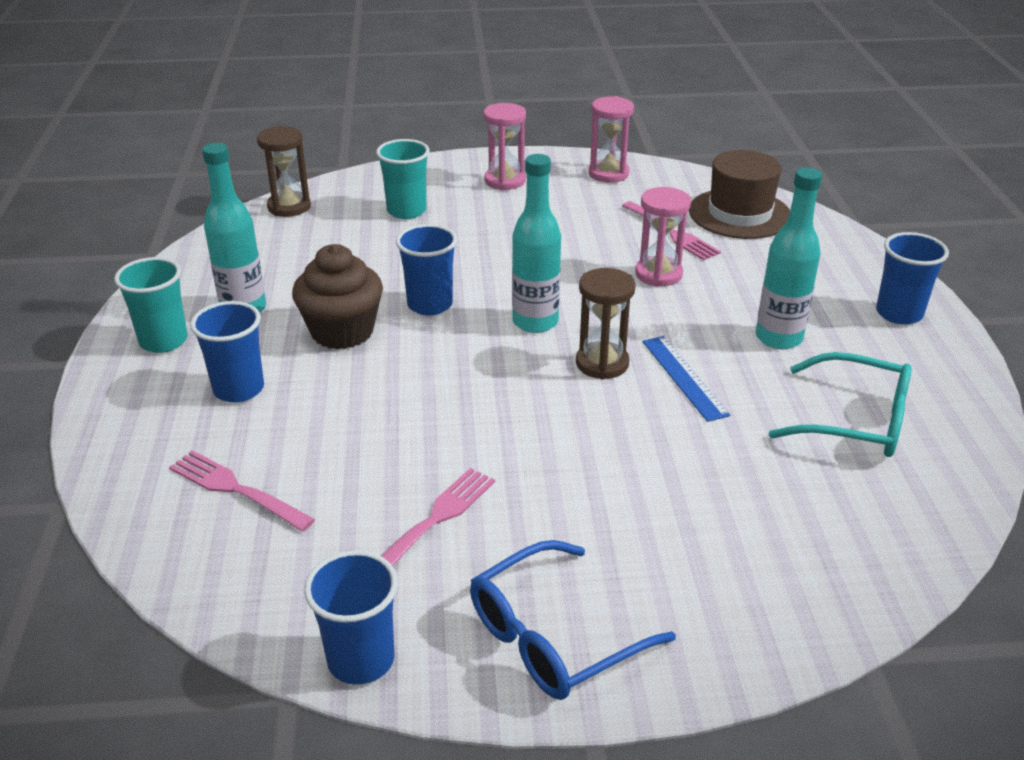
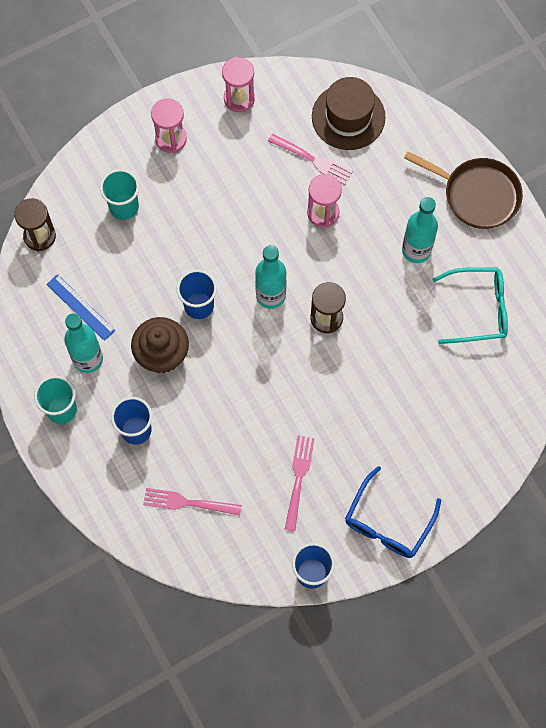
camera: 25 degrees left, 35 degrees up
(684, 377) = (376, 311): blue ruler -> blue ruler (80, 307)
(899, 313) = (477, 195): blue cup -> brown pan

